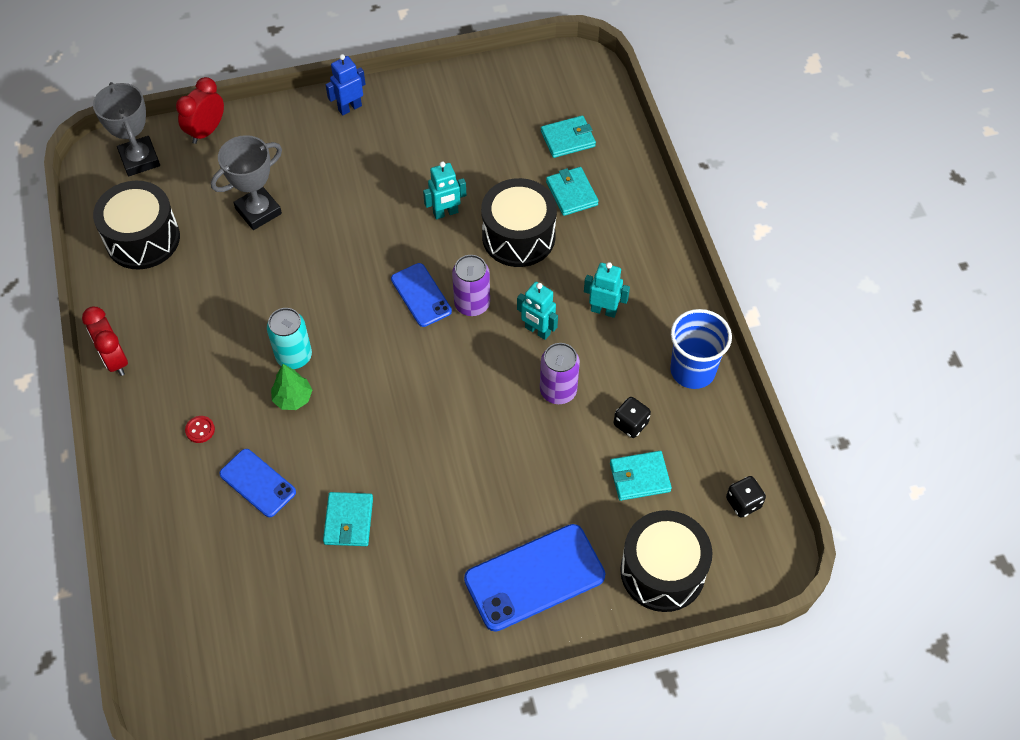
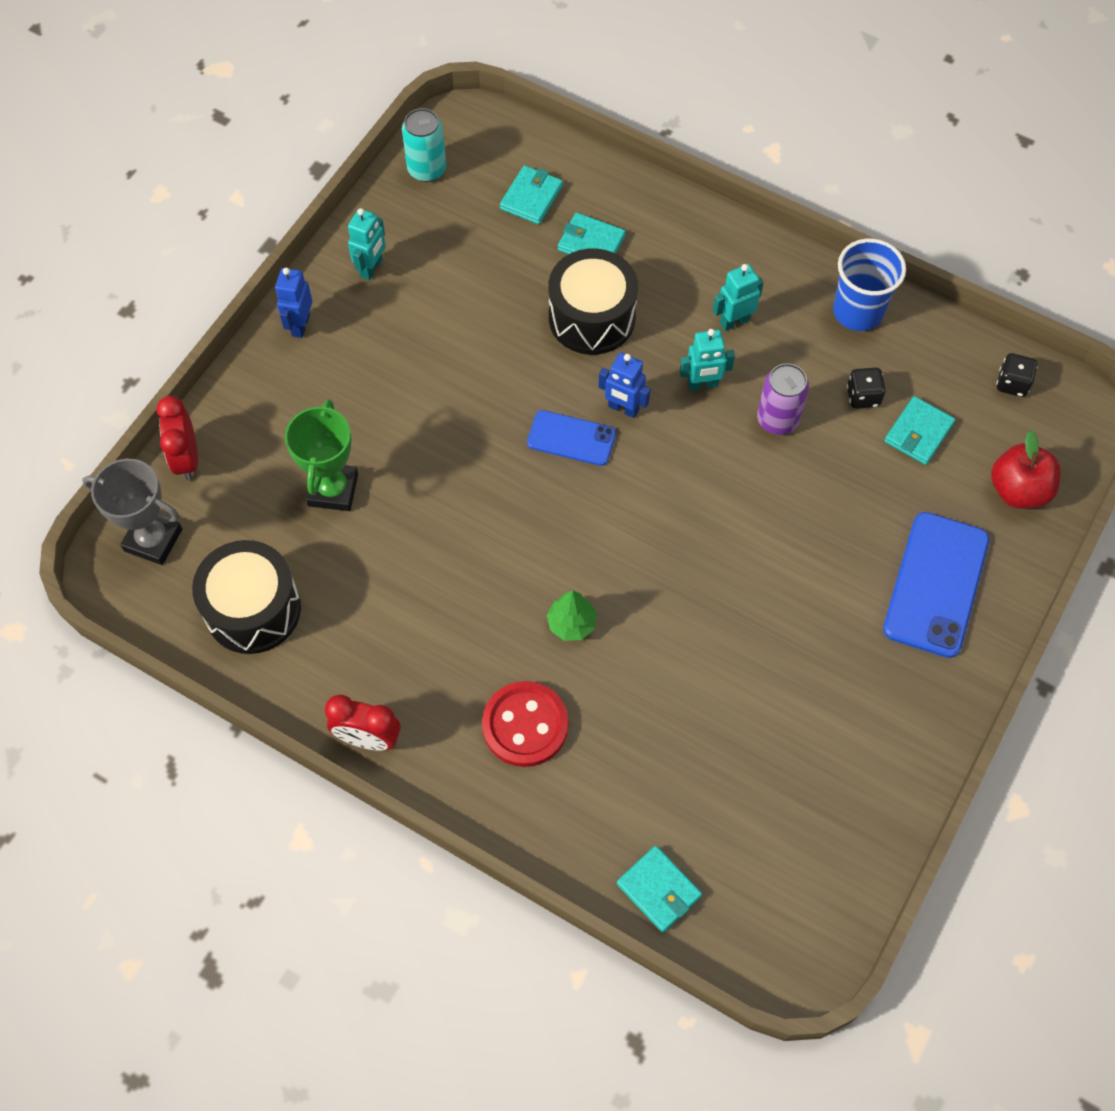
camera: 45 degrees left, 5 degrees up
(200, 430) = (525, 725): red button -> red button, size x2.42
(258, 211) = (333, 490): grey trophy -> green trophy
(258, 483) = (631, 721): blue phone -> none
(294, 356) = (527, 587): turquoise can -> turquoise can (427, 169)
(348, 521) = (743, 679): turquoise wallet -> turquoise wallet (659, 890)
(445, 213) = (505, 349): turquoise robot -> turquoise robot (371, 268)
(472, 304) = (623, 408): purple can -> blue robot
(662, 571) = (1018, 490): black drum -> red apple

